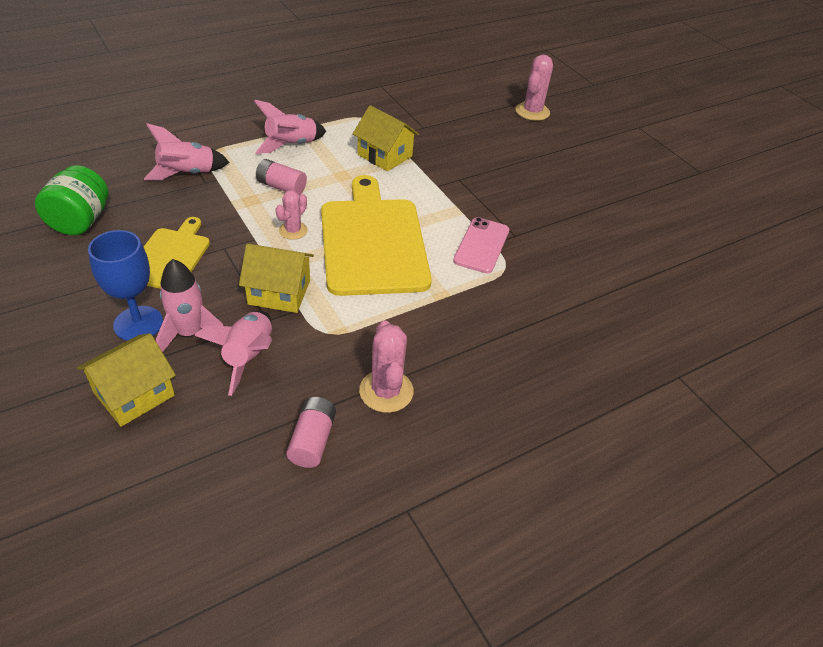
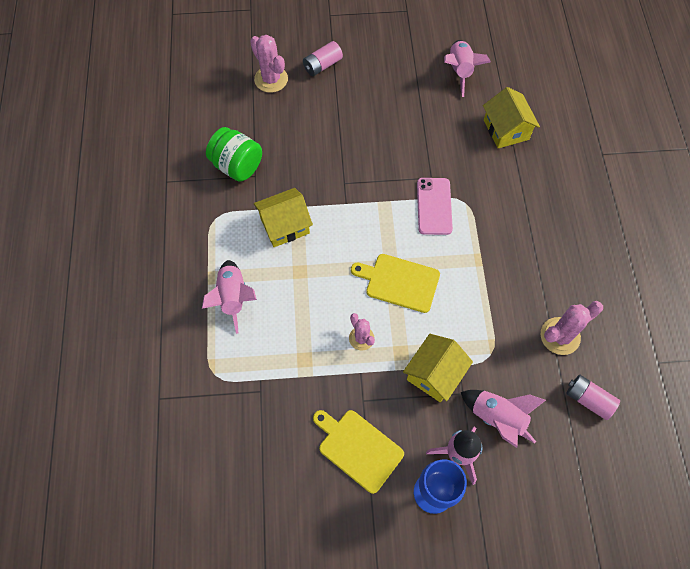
camera: 60 degrees left, 20 degrees up
(80, 221) = (275, 517): green jar -> green jar (237, 165)
(134, 394) = (509, 511): yellow house -> yellow house (506, 130)
(187, 174) = (240, 404): pink rocket -> pink rocket (460, 71)
(281, 187) = (295, 327): pink battery -> pink battery (322, 65)
(373, 241) = (399, 282): yellow cutting board -> yellow cutting board, size x0.56
(386, 391) = (560, 336): pink cactus -> pink cactus turned 45 degrees counterclockwise
(481, 245) = (434, 206): pink phone -> pink phone turned 45 degrees clockwise

